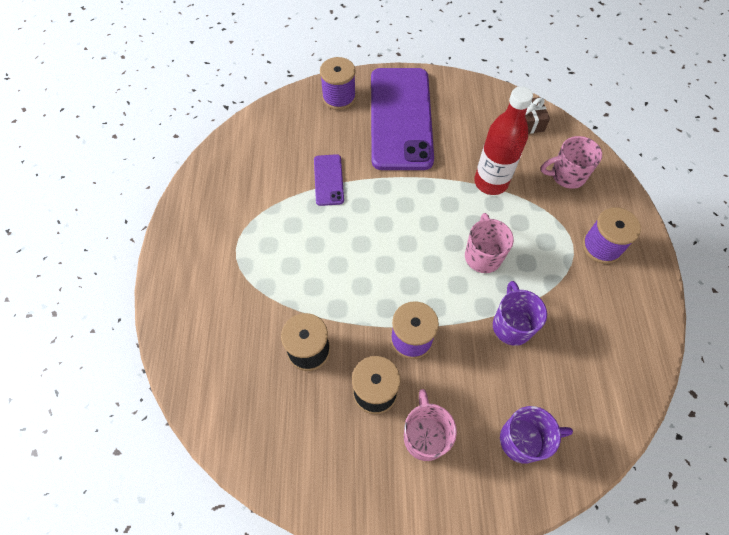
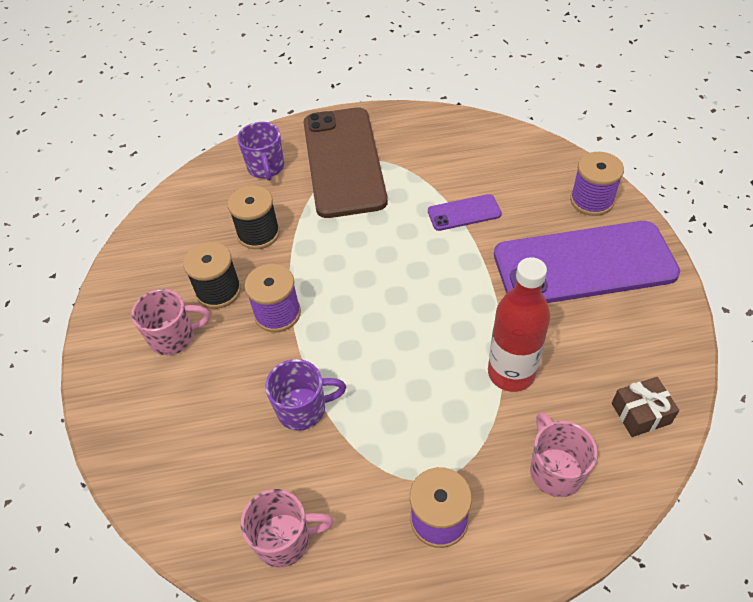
camera: 85 degrees right, 10 degrees down
(232, 263) = (343, 161): none -> brown phone
(482, 256) = (394, 372): pink mug -> pink mug (285, 540)
(523, 440) = (167, 427): purple mug -> purple mug (266, 168)

